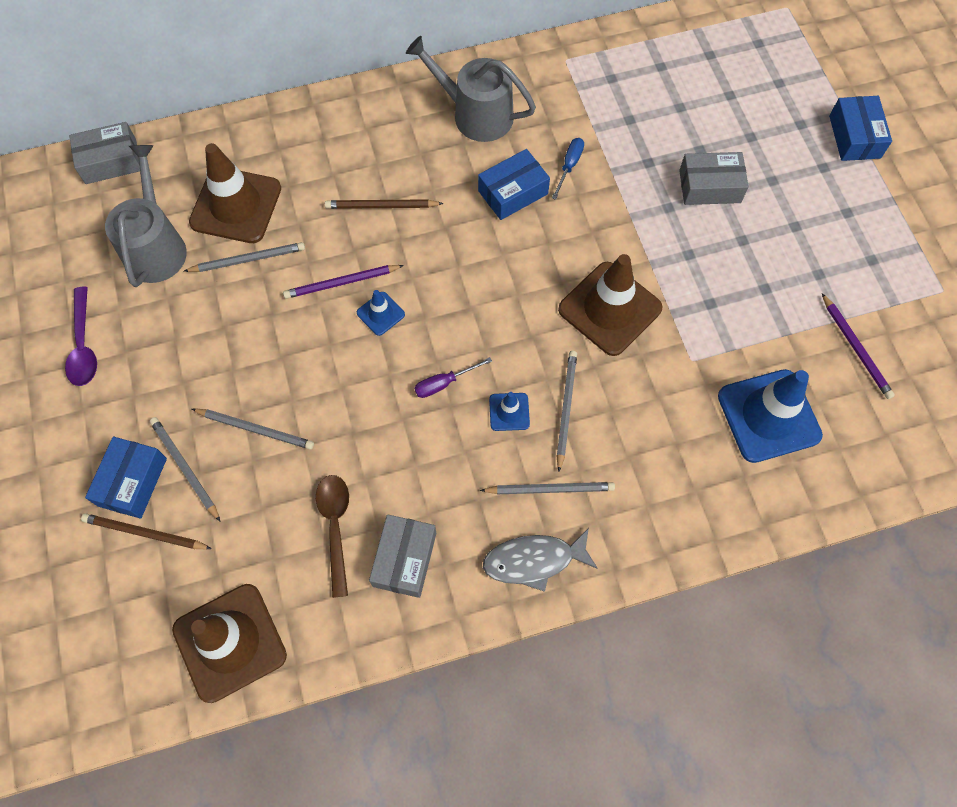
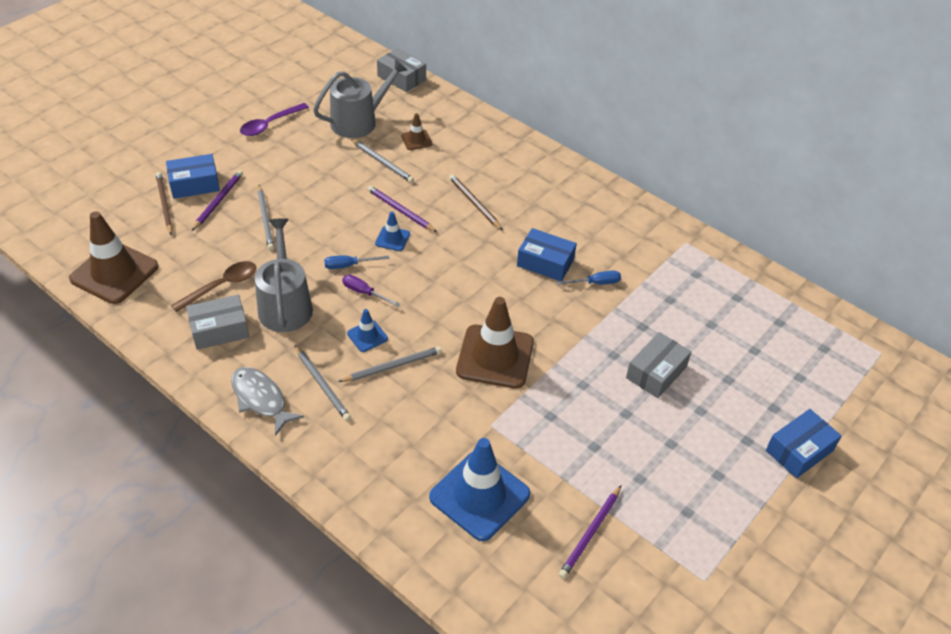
camera: 55 degrees right, 20 degrees down
(185, 468) = (218, 201): grey pencil -> purple pencil
(236, 205) = (416, 140): brown traffic cone -> brown traffic cone, size x0.47
(392, 378) = (348, 265): none -> blue screwdriver
(476, 114) = (591, 216): grey watering can -> grey watering can (285, 305)
(709, 186) = (656, 372): grey box -> grey box turned 75 degrees clockwise

